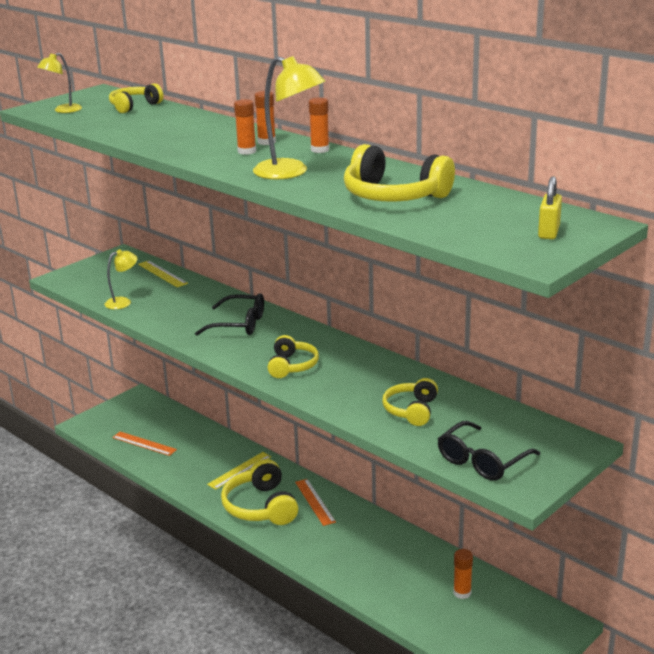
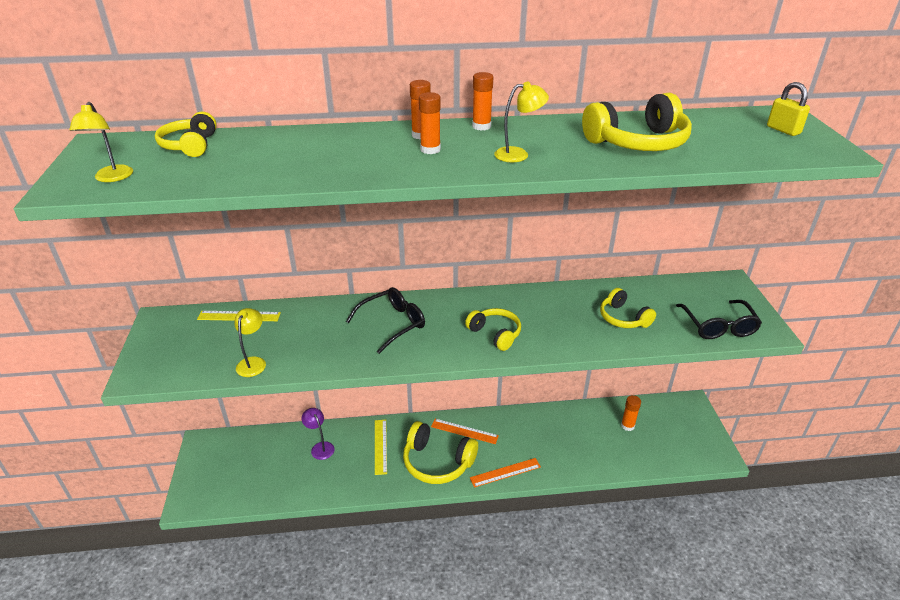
camera: 50 degrees left, 10 degrees up
(144, 443) = (272, 479): orange ruler -> orange ruler (505, 472)
(201, 445) = (320, 447): none -> purple lamp
(290, 172) = (518, 154): yellow lamp -> yellow lamp, size x0.60

